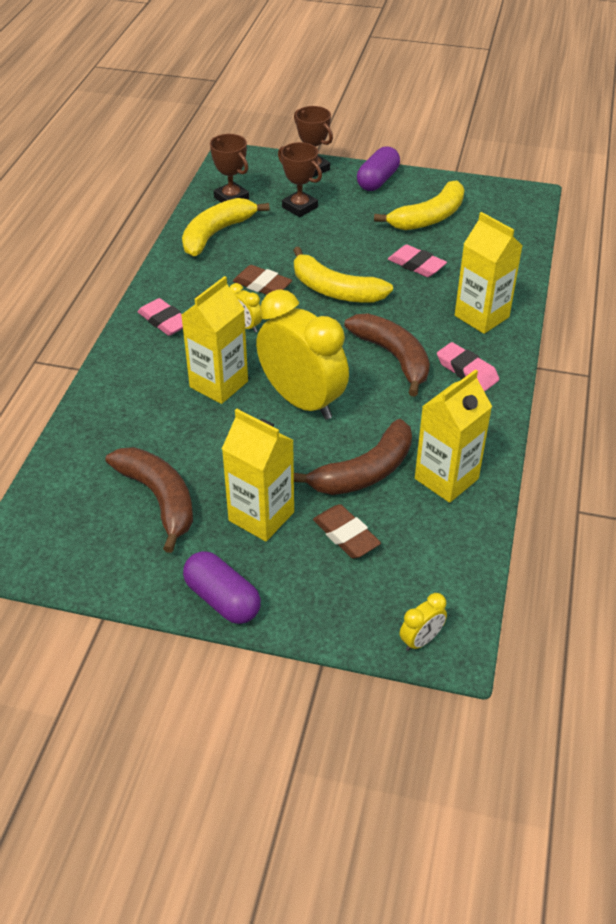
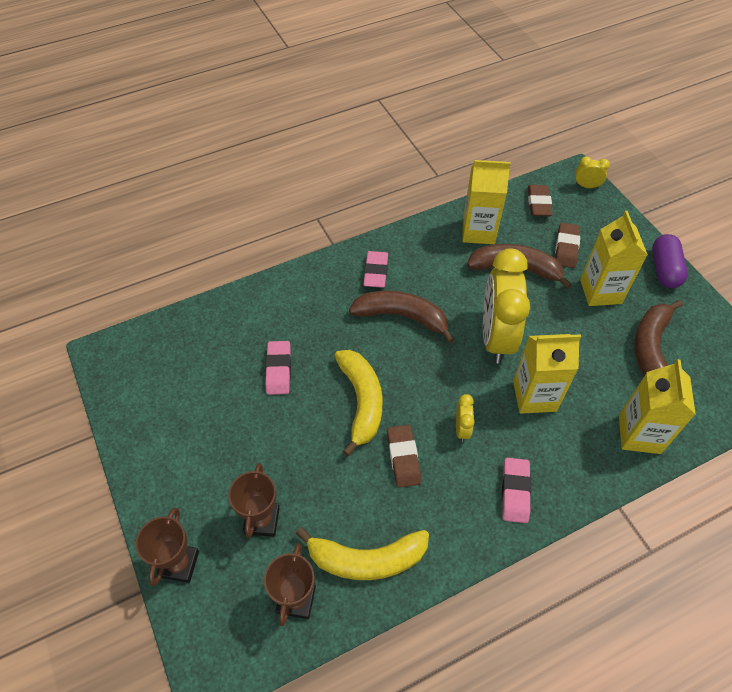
camera: 130 degrees left, 10 degrees up
(377, 180) = (160, 486): purple capsule -> none
(393, 357) = (402, 317): brown banana -> brown banana turned 90 degrees clockwise
(429, 217) = (197, 404): yellow banana -> none
(438, 565) = (538, 203): none -> brown eraser
(481, 316) = (309, 295): yellow carton -> yellow carton (639, 434)

